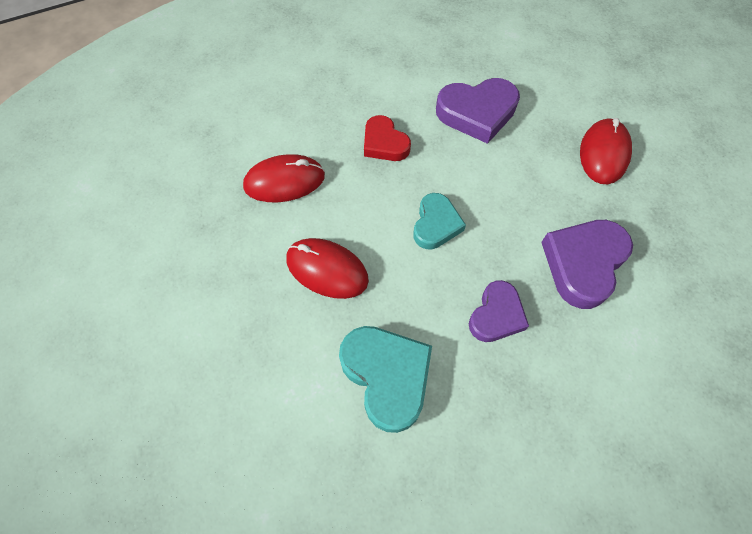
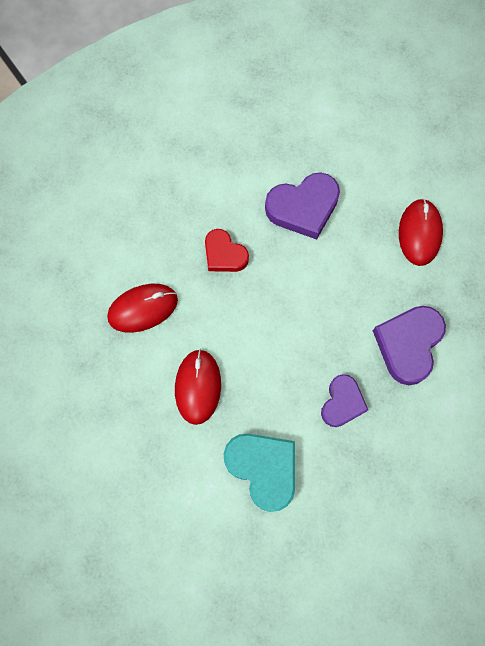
camera: 10 degrees left, 10 degrees up
(327, 270) = (198, 387): red mouse -> red mouse turned 75 degrees clockwise
(436, 224) = (282, 329): turquoise heart -> none

